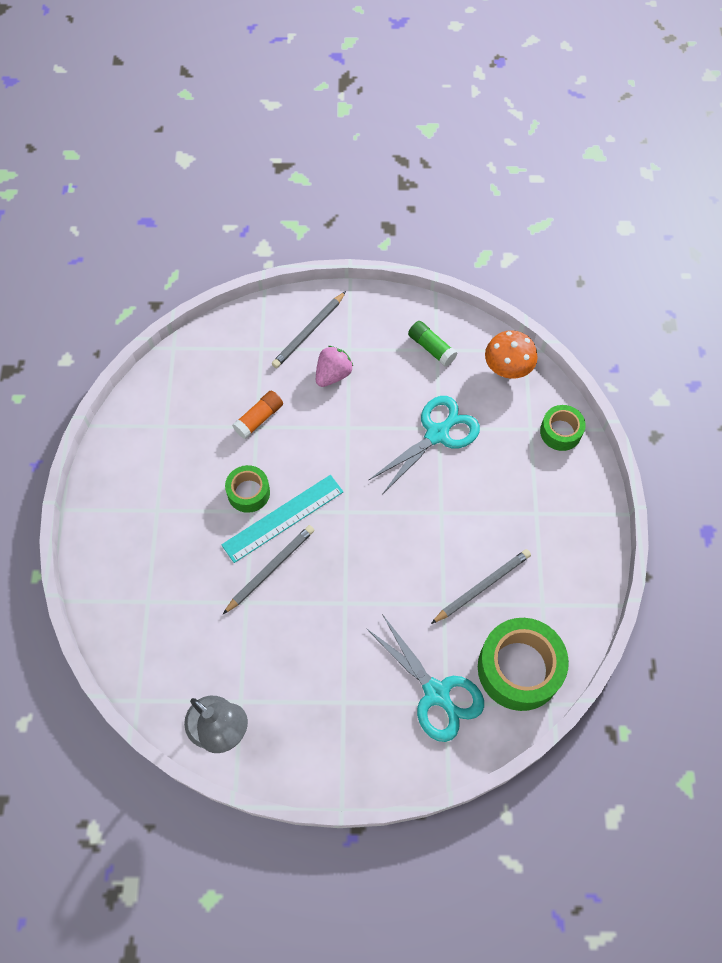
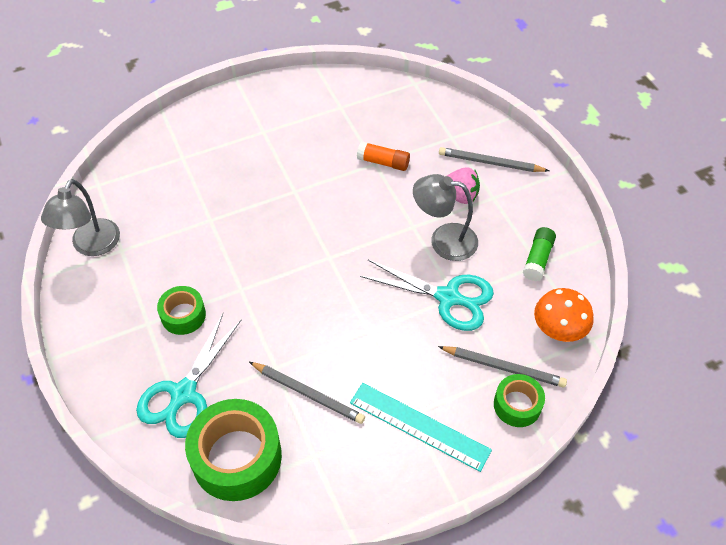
camera: 65 degrees right, 10 degrees down
(248, 492) = (310, 182): green tape -> green tape (183, 315)
(270, 569) = (247, 224): grey pencil -> grey pencil (503, 367)
(283, 518) = (299, 214): turquoise ruler -> turquoise ruler (419, 426)
(375, 410) = (443, 240): none -> grey lamp

